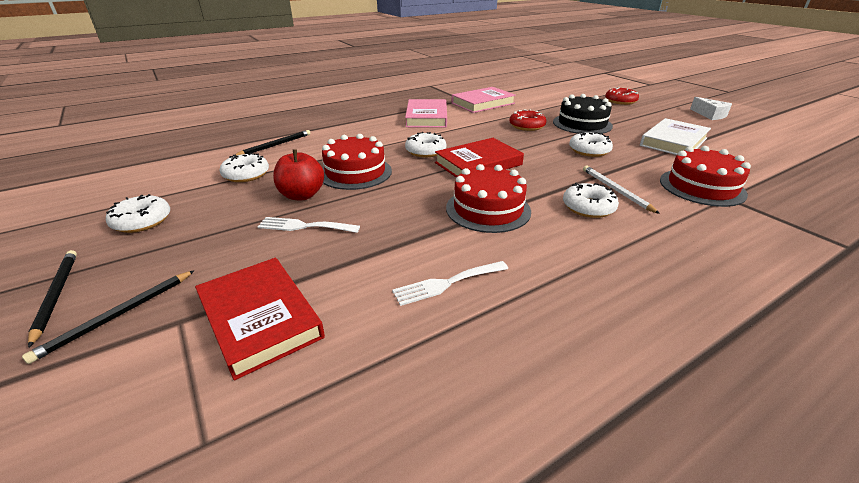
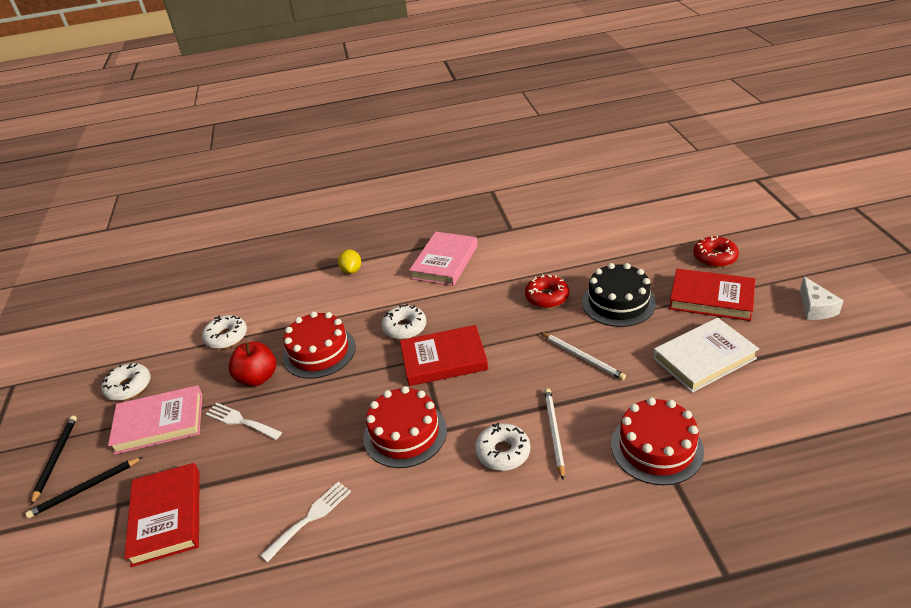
camera: 25 degrees right, 5 degrees up
(275, 145) = (270, 293): black pencil -> none
(347, 127) = (351, 270): none -> yellow lemon
(446, 283) = (310, 518): white fork -> white fork turned 135 degrees clockwise
(483, 103) = (528, 240): pink book -> pink book (159, 423)
(589, 150) = (582, 357): white donut -> white pencil
(641, 117) = (711, 298): none -> red book

